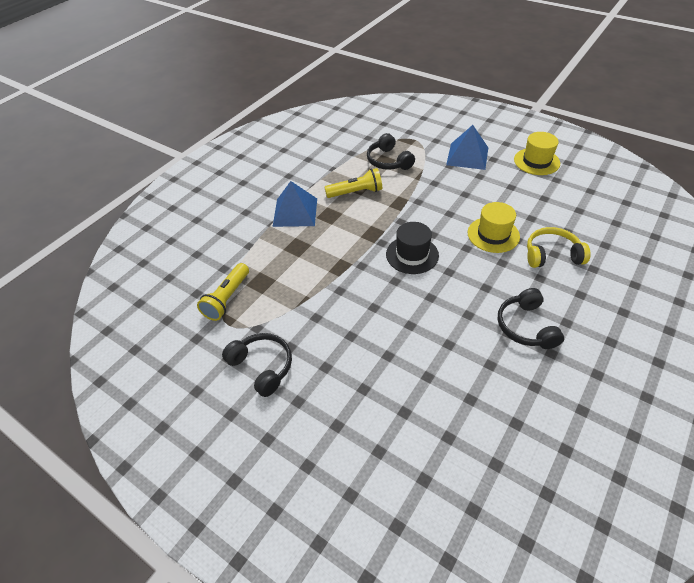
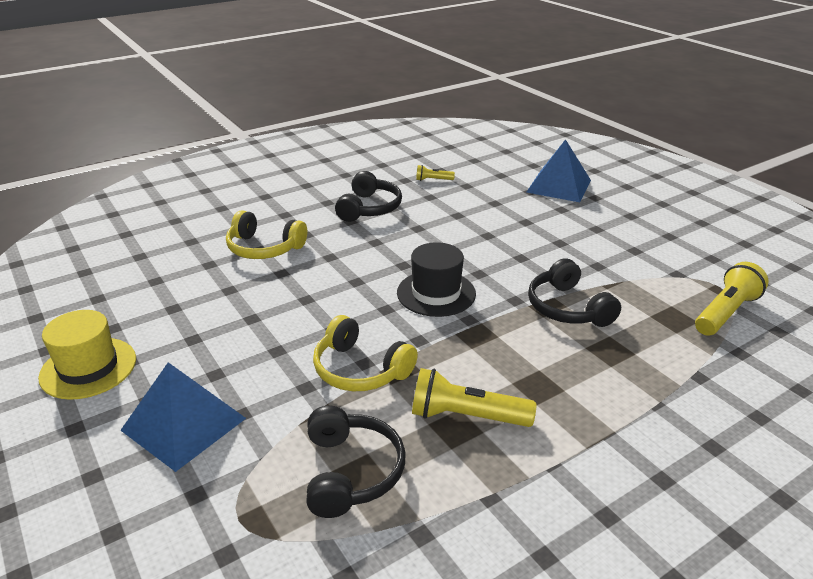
camera: 160 degrees left, 15 degrees down
(262, 367) = (669, 243): black headphones -> black headphones (567, 308)
(295, 212) = (604, 413): blue pyramid -> blue pyramid (558, 186)
(417, 197) = (360, 369): none -> yellow headphones
(493, 235) = (304, 285): yellow hat -> none
(509, 397) = (433, 180): none -> yellow flashlight

